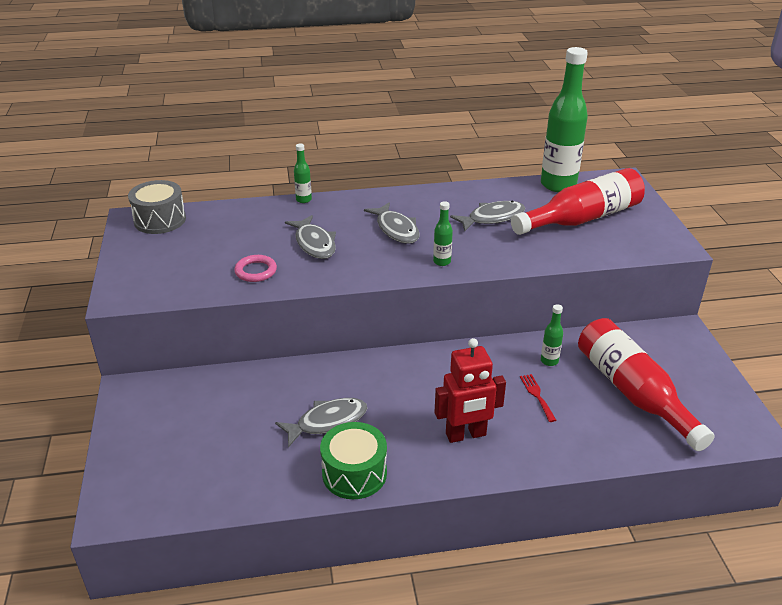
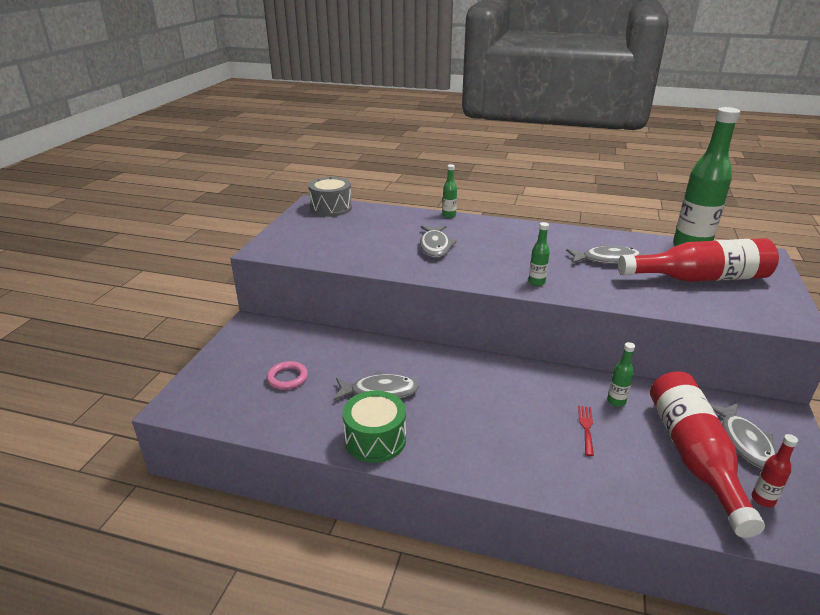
camera: 25 degrees right, 5 degrees down
(256, 271) = (374, 255): pink ring -> pink ring (287, 378)
(396, 229) = (511, 250): grey fish -> grey fish (744, 442)
(466, 435) = (495, 440): red robot -> none
(698, 413) = (763, 499): none -> red bottle

